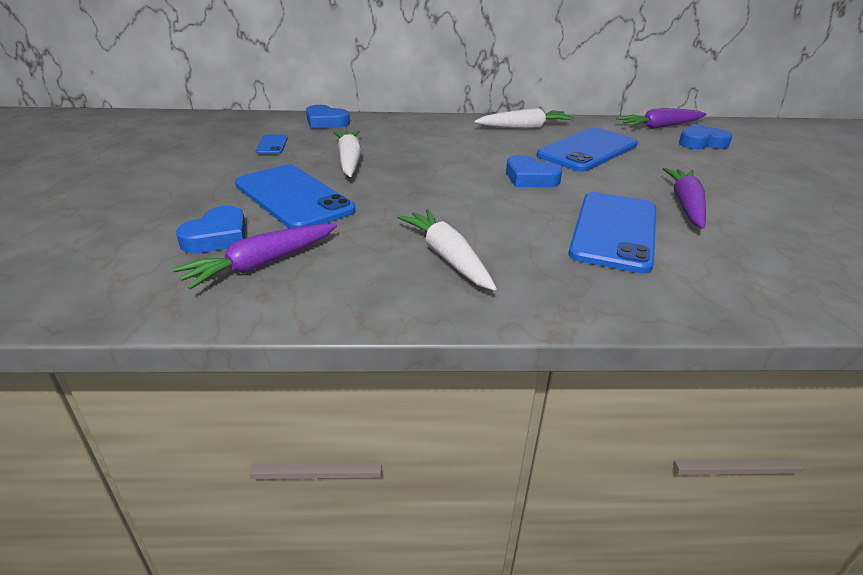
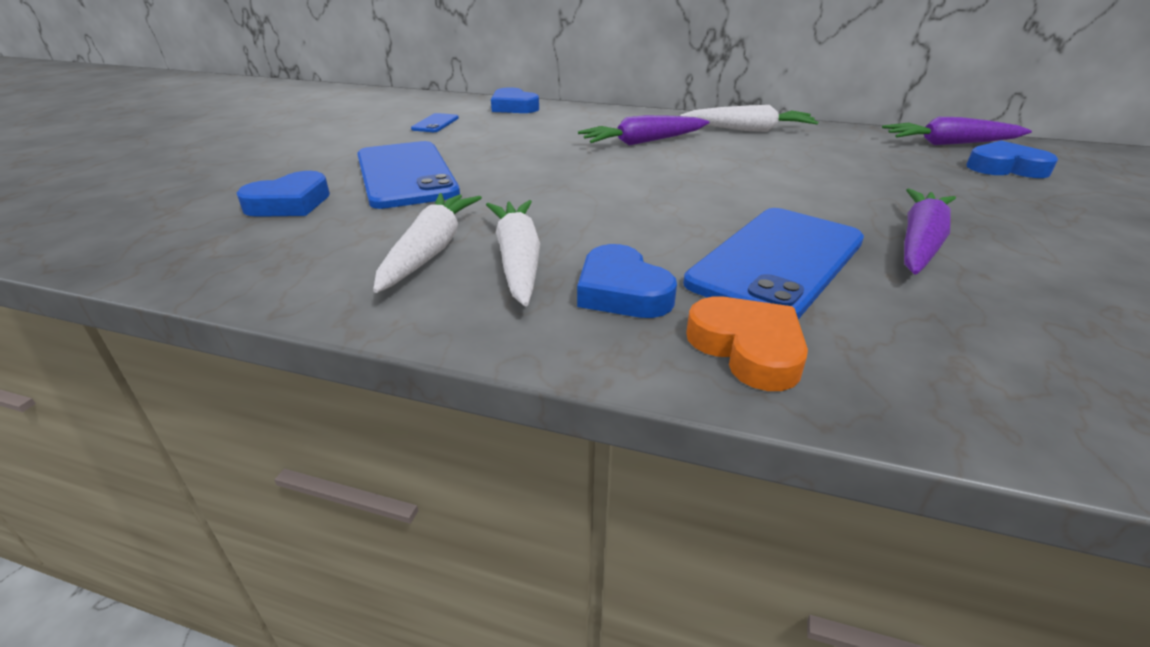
camera: 20 degrees right, 0 degrees up
(262, 264) = (304, 236): purple carrot -> purple carrot (643, 142)
(349, 160) = (502, 145): white carrot -> white carrot (430, 251)
(530, 178) = (708, 184): blue heart -> blue heart (622, 291)
(587, 150) = (816, 161): blue phone -> none
(637, 293) = (747, 349): none -> orange heart

